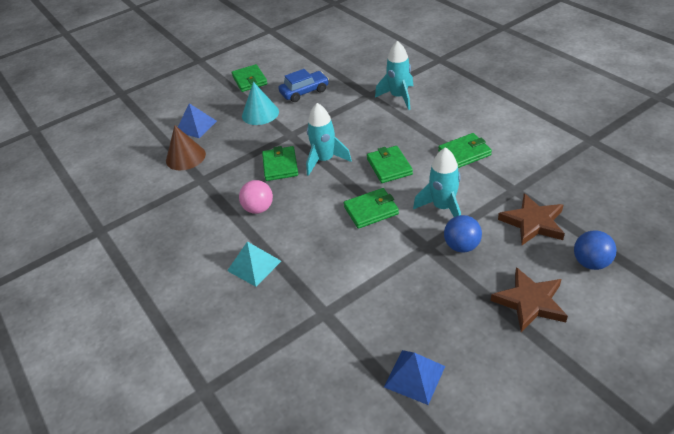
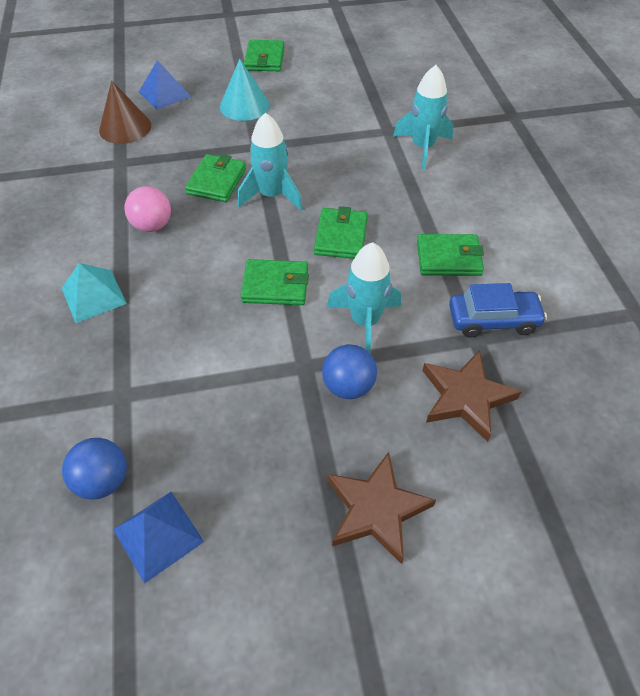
camera: 20 degrees right, 10 degrees up
(304, 92) = (315, 97): blue car -> blue car (493, 320)
(591, 263) = (501, 494): blue ball -> blue ball (103, 480)

